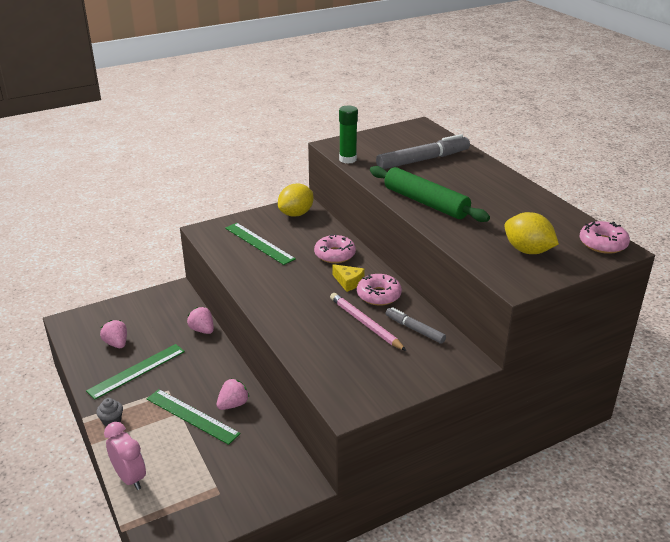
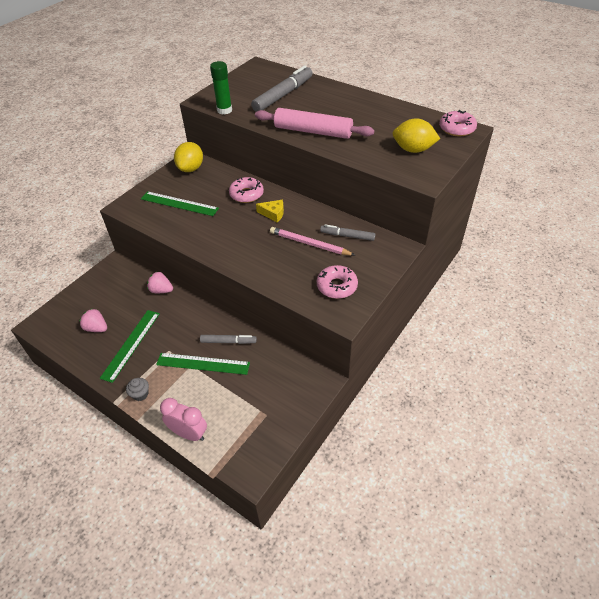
camera: 25 degrees left, 15 degrees up
(233, 404) = (228, 341): pink strawberry -> grey marker
(378, 295) = (303, 217): pink donut -> pink donut (337, 286)
(425, 202) = (313, 131): green rolling pin -> pink rolling pin

